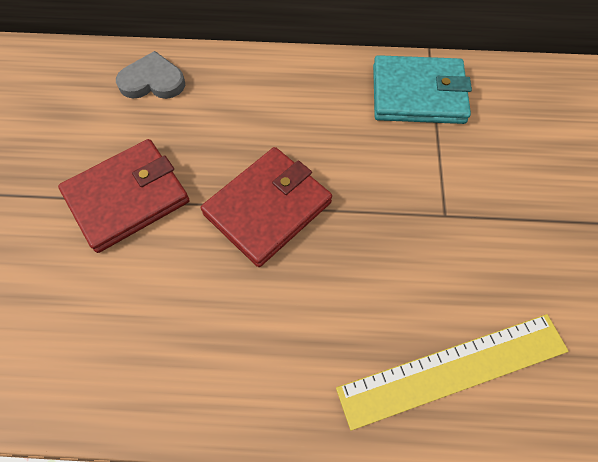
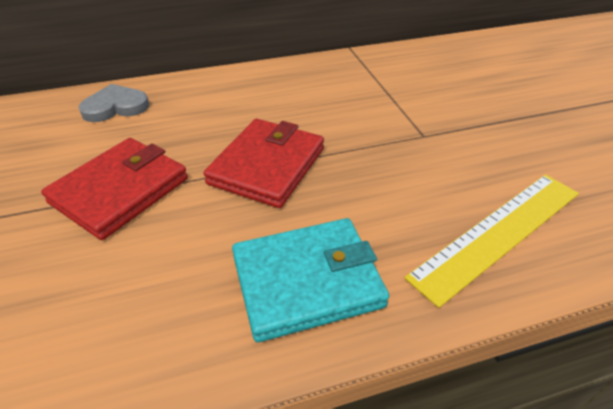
camera: 20 degrees left, 20 degrees down
(418, 94) = (356, 72): turquoise wallet -> turquoise wallet (307, 281)

